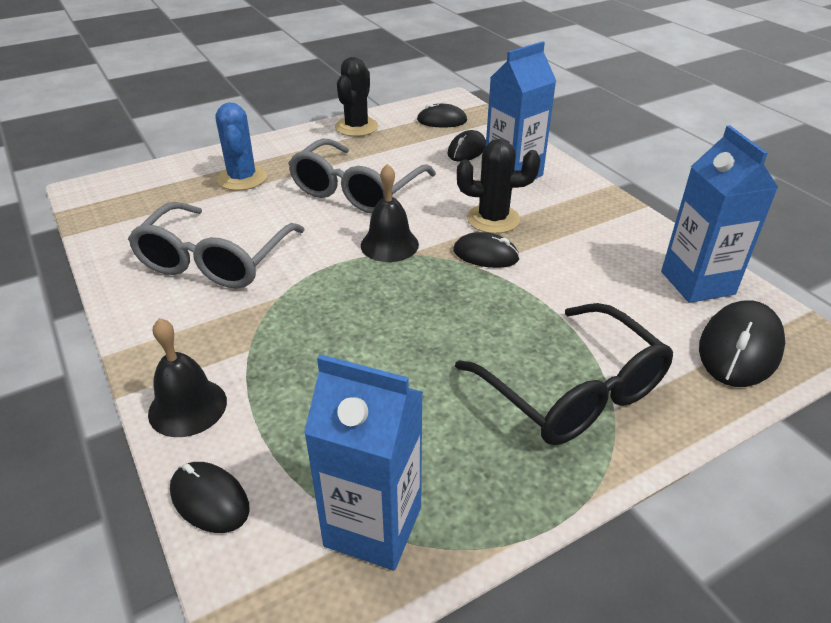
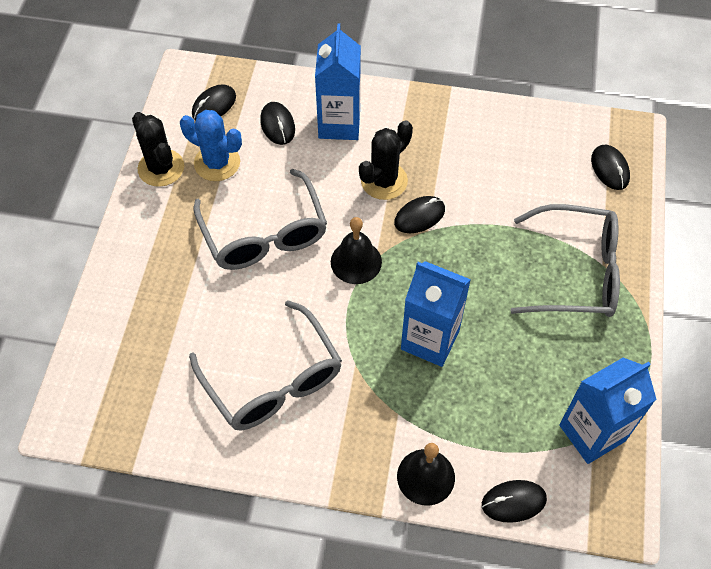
camera: 50 degrees left, 20 degrees up
(242, 178) = (165, 298): blue cactus -> blue cactus (217, 163)
(573, 392) = (576, 272): black glasses -> grey glasses
(697, 283) = (545, 135): blue carton -> blue carton (430, 340)
(739, 348) = (609, 169): black mouse -> black mouse, size x0.64

